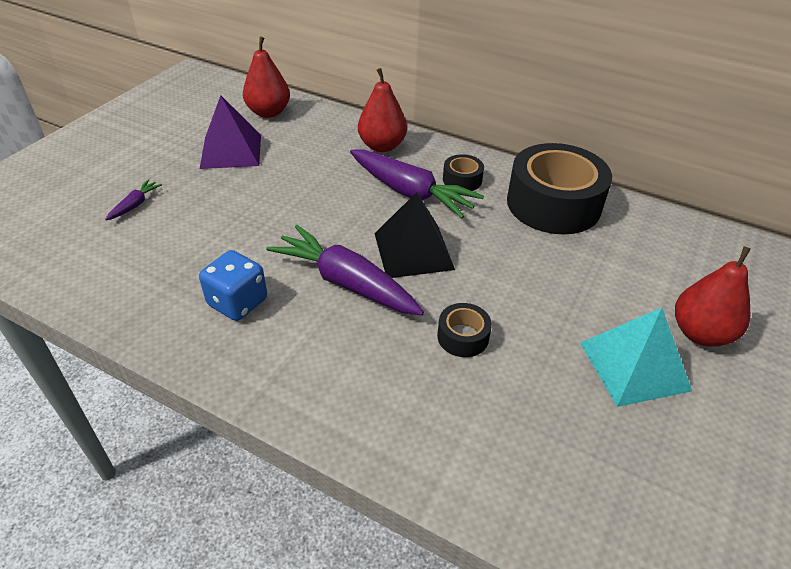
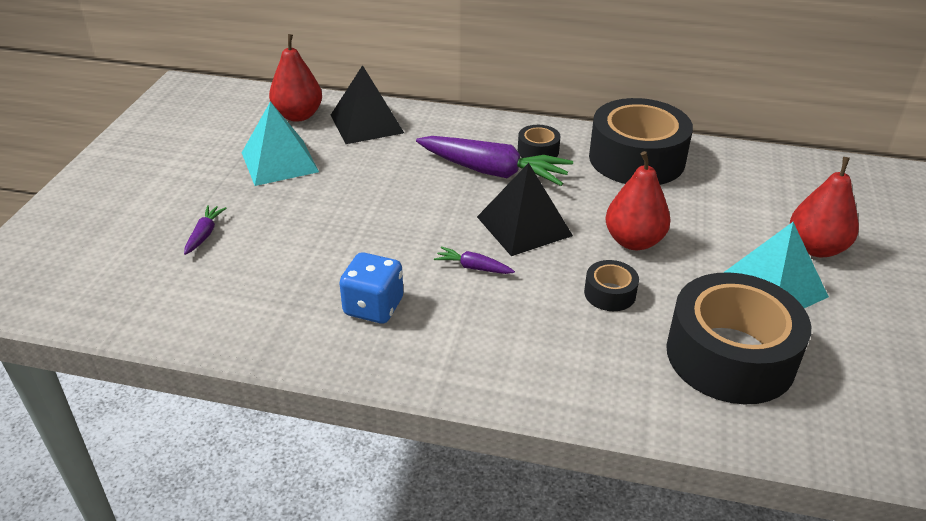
camera: 15 degrees left, 5 degrees down
(231, 151) = (279, 162): purple pyramid -> turquoise pyramid
(322, 129) = (367, 123): none -> black pyramid
(346, 282) = (473, 267): purple carrot -> purple carrot, size x0.44
(382, 146) = (440, 131): red pear -> red pear (634, 241)
(556, 433) = (730, 355): none -> black tape

